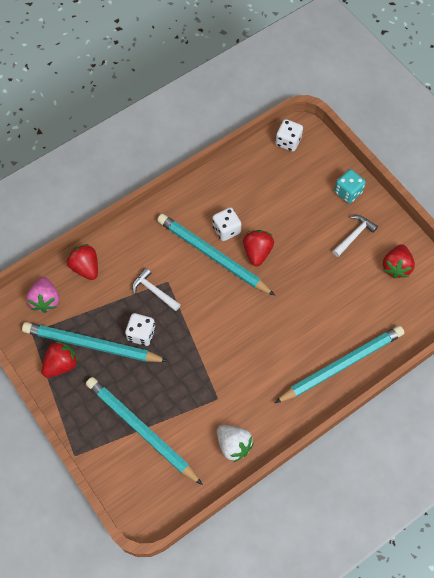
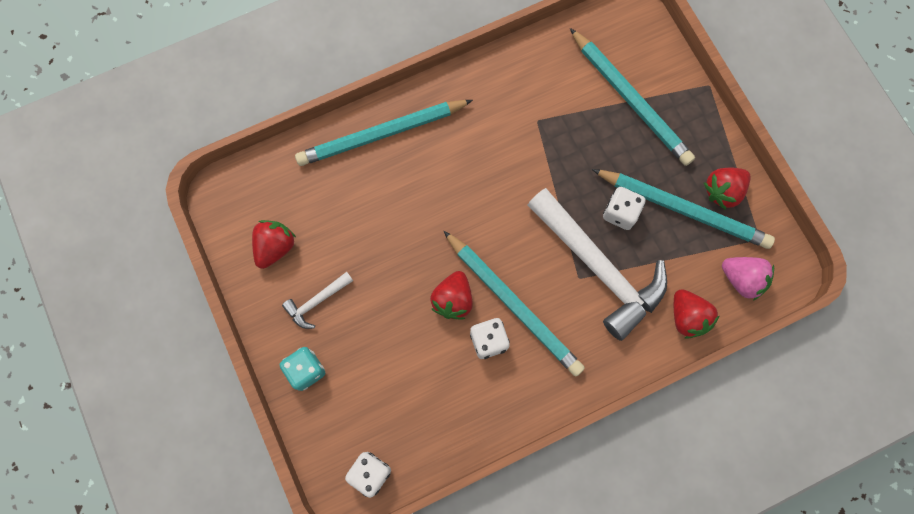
camera: 170 degrees left, 10 degrees up
(45, 300) = (741, 279): pink strawberry -> pink strawberry turned 120 degrees clockwise
(154, 291) = (598, 267): white hammer -> white hammer, size x2.28
(233, 445) = (527, 67): white strawberry -> none

